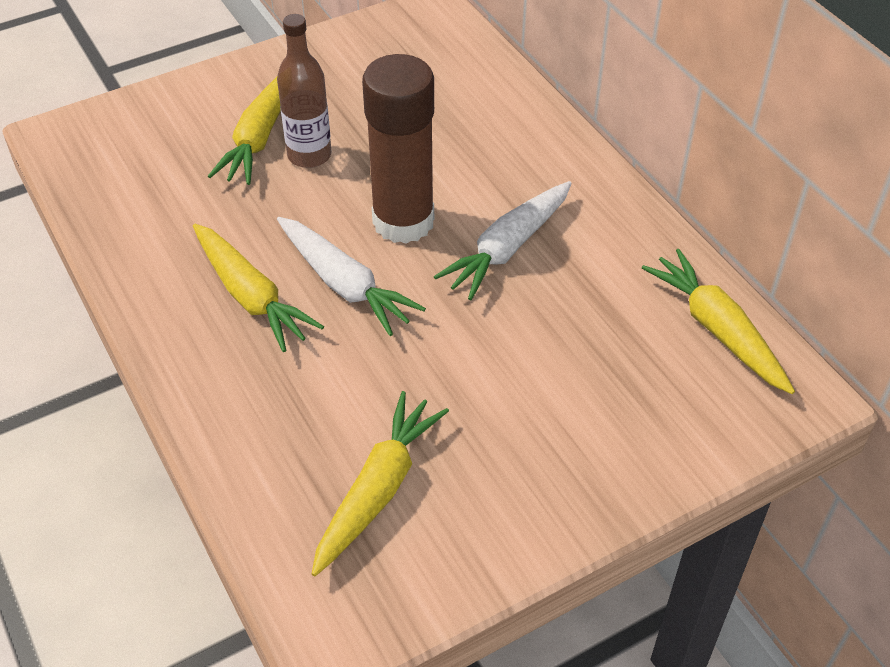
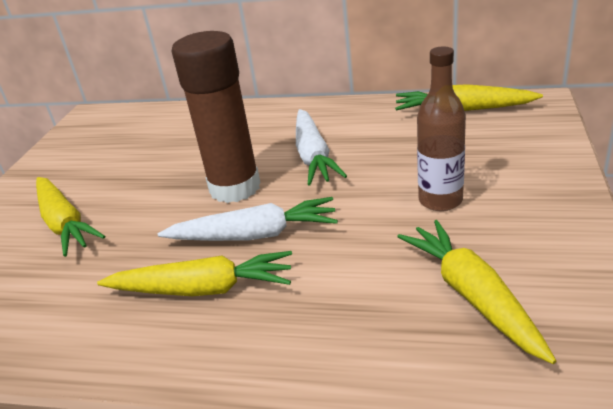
camera: 45 degrees left, 15 degrees down
(309, 155) = (118, 206): brown bottle -> brown bottle (440, 200)

